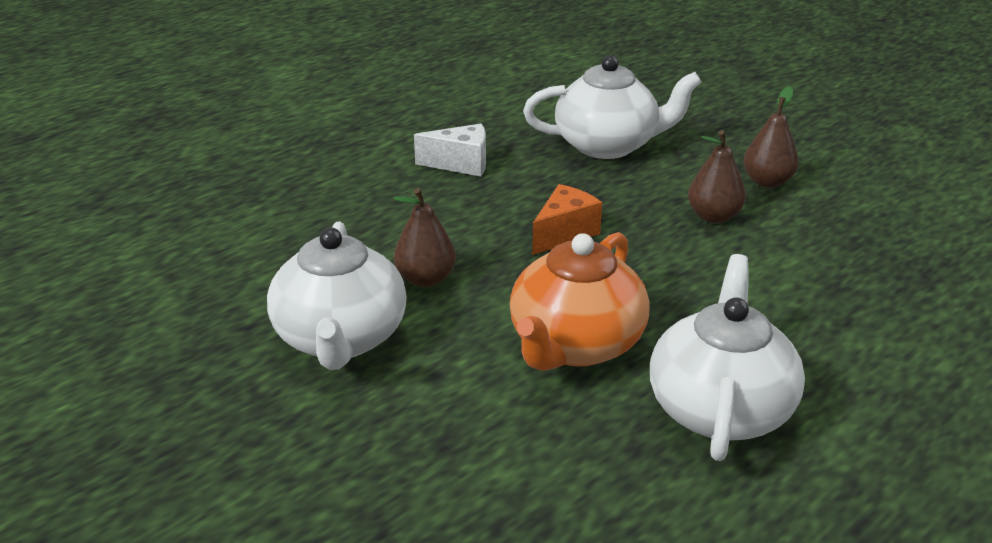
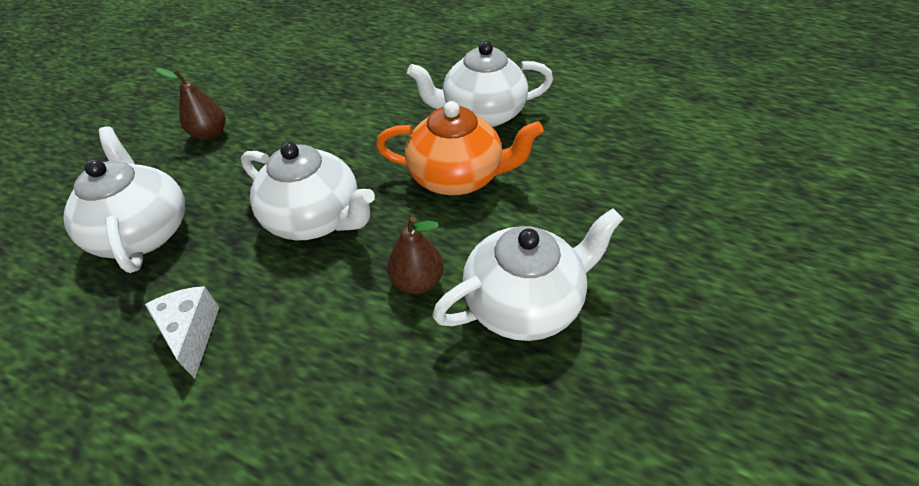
camera: 110 degrees left, 15 degrees up
(564, 233) = (316, 219): orange cheese -> white teapot
(713, 216) = (269, 150): brown pear -> none

